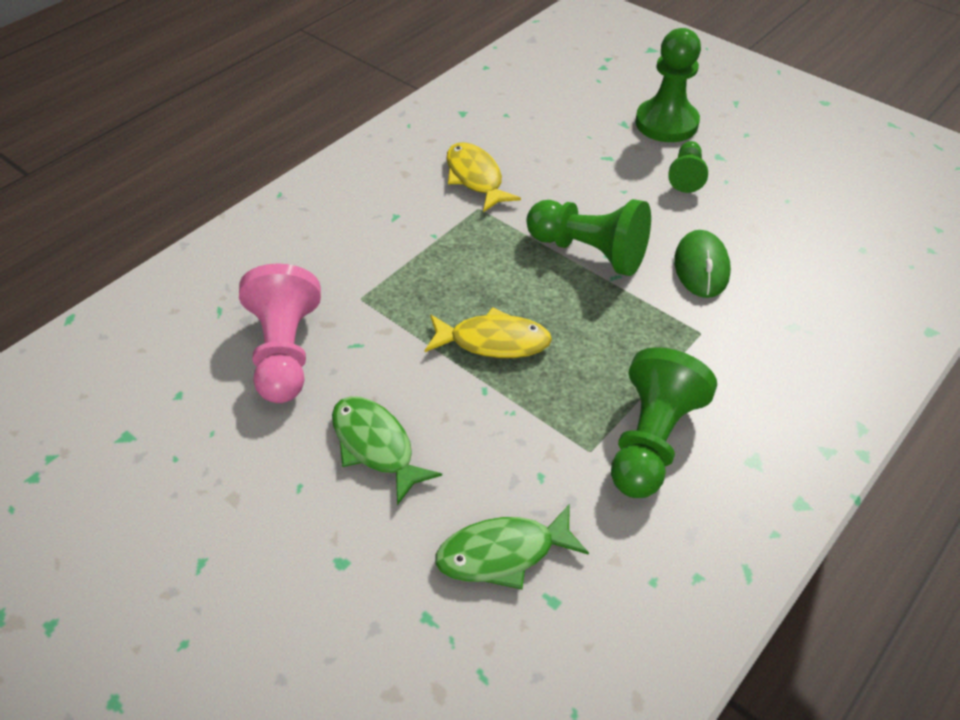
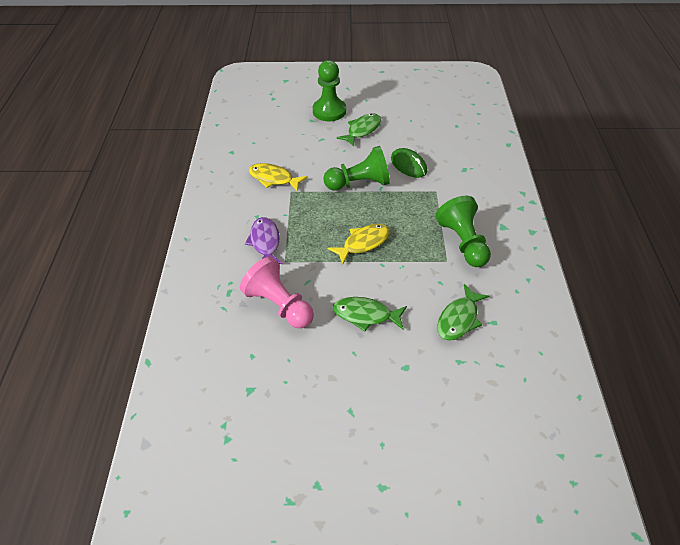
camera: 40 degrees left, 0 degrees up
(365, 257) = (265, 242): none -> purple fish
(686, 176) = (362, 130): green pawn -> green fish

